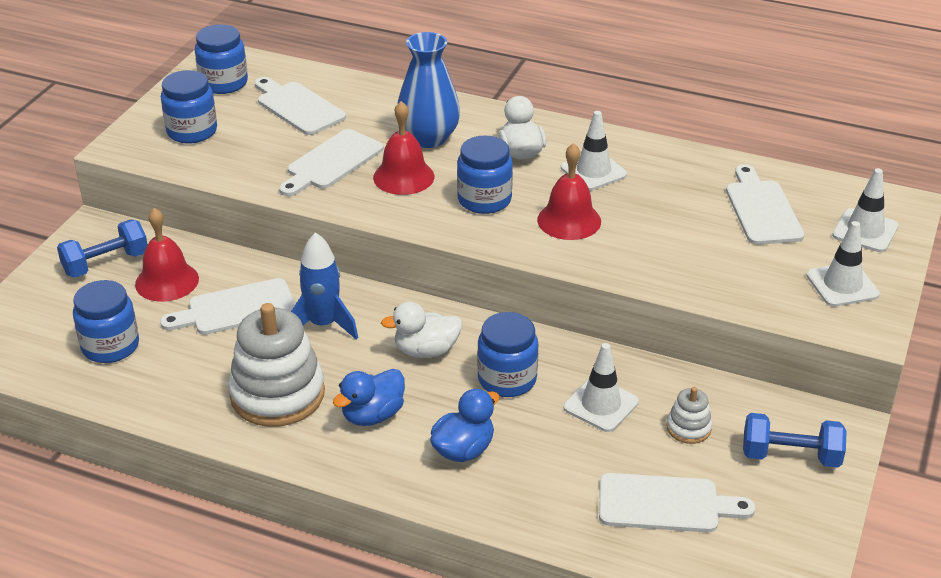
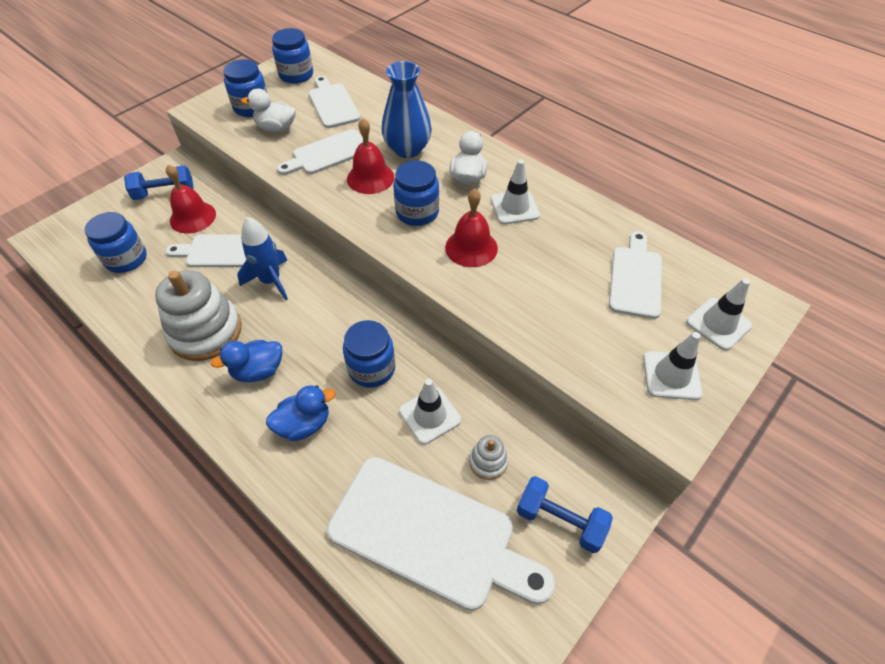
camera: 20 degrees right, 15 degrees up
(426, 350) = (328, 324): white duck -> white duck (276, 128)
(665, 504) = (430, 534): white cutting board -> white cutting board, size x1.67

